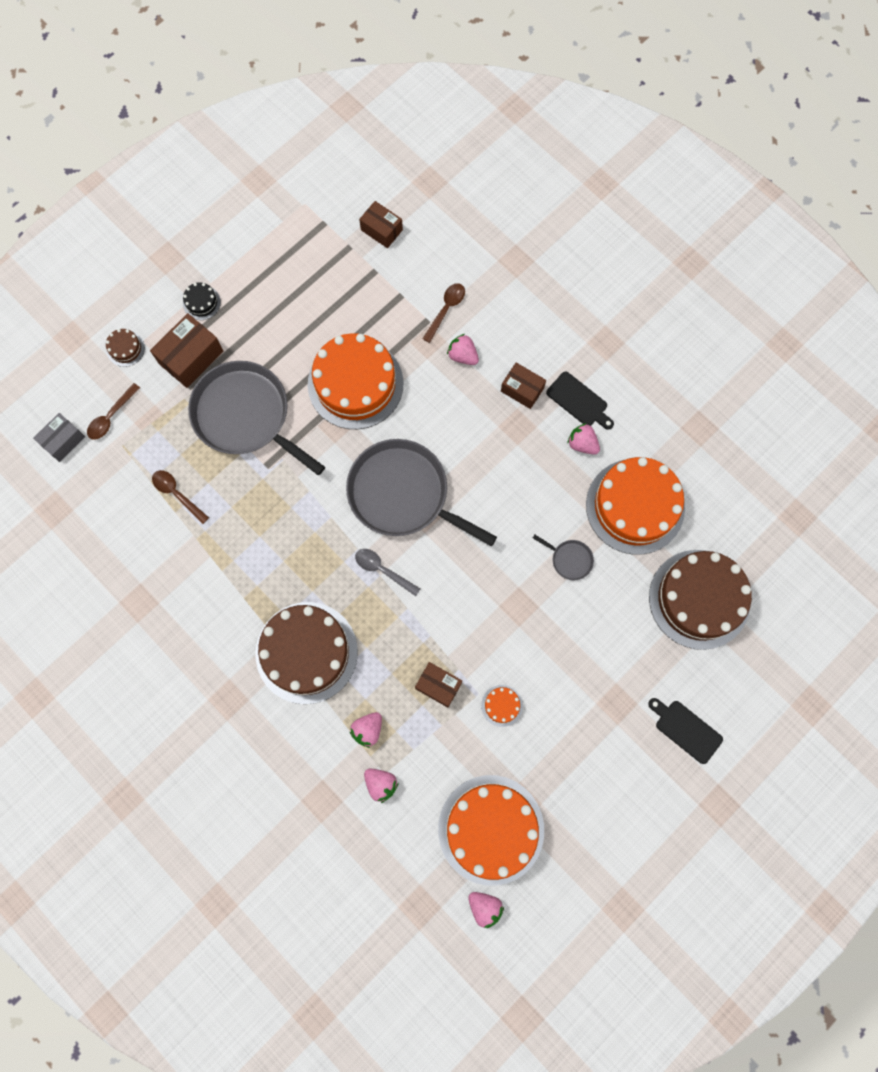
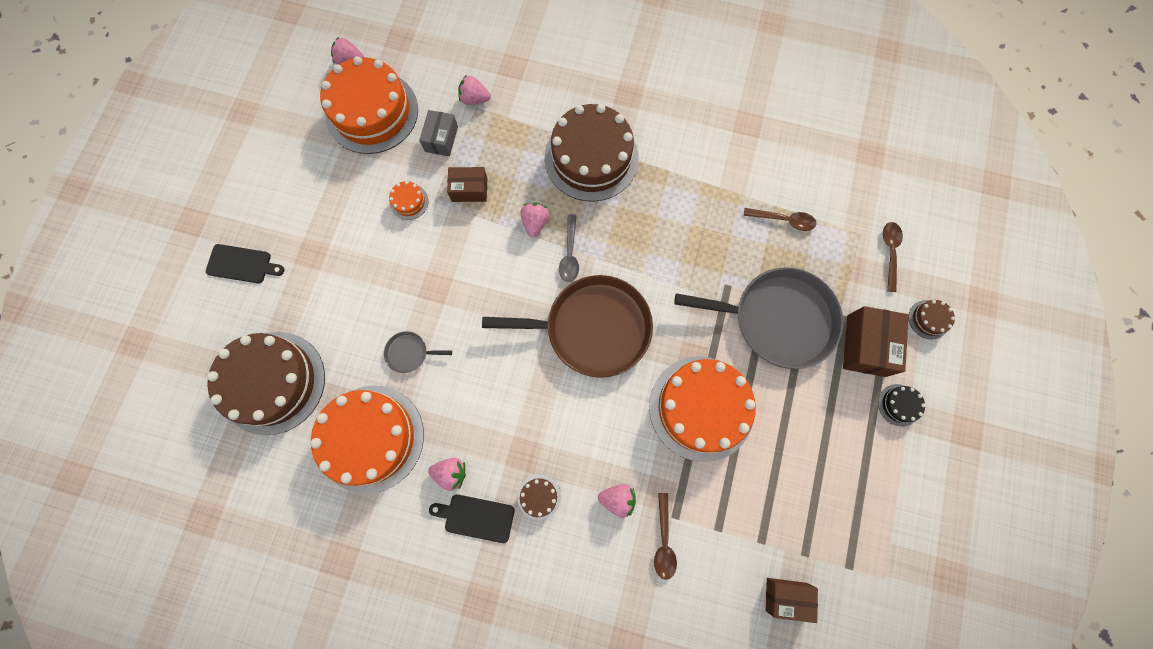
camera: 150 degrees right, 0 degrees up
(63, 441) = (910, 210): grey box -> grey box (441, 139)
(368, 730) = (507, 129): pink strawberry -> pink strawberry (535, 223)
(383, 570) = (569, 254): grey spoon -> grey spoon turned 90 degrees clockwise
(403, 494) = (592, 328): grey pan -> brown pan
(522, 389) = (539, 496): brown box -> brown cake

